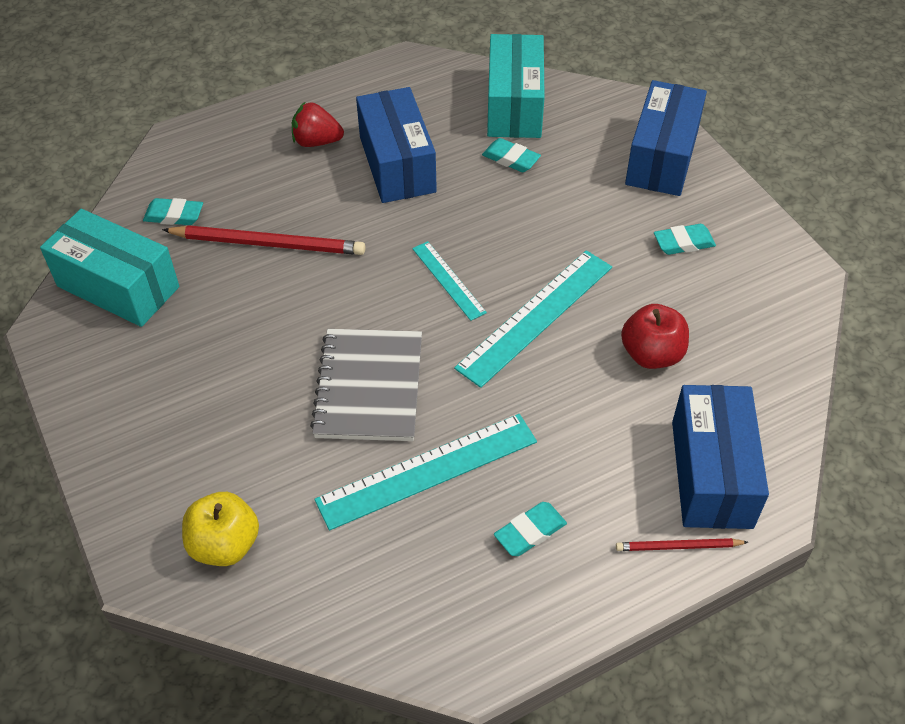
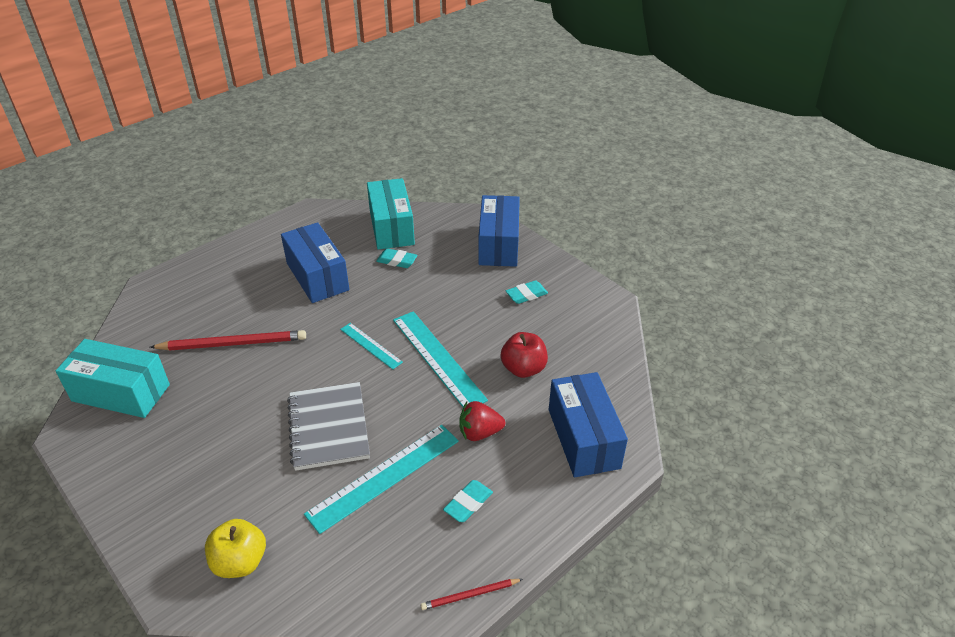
camera: 15 degrees left, 10 degrees down
(174, 215) = (156, 336): turquoise eraser -> none
(316, 142) = (255, 271): red strawberry -> red strawberry (479, 433)
(535, 316) = (438, 358): turquoise ruler -> turquoise ruler turned 60 degrees counterclockwise
(678, 546) = (574, 491): red pencil -> red pencil (470, 595)

